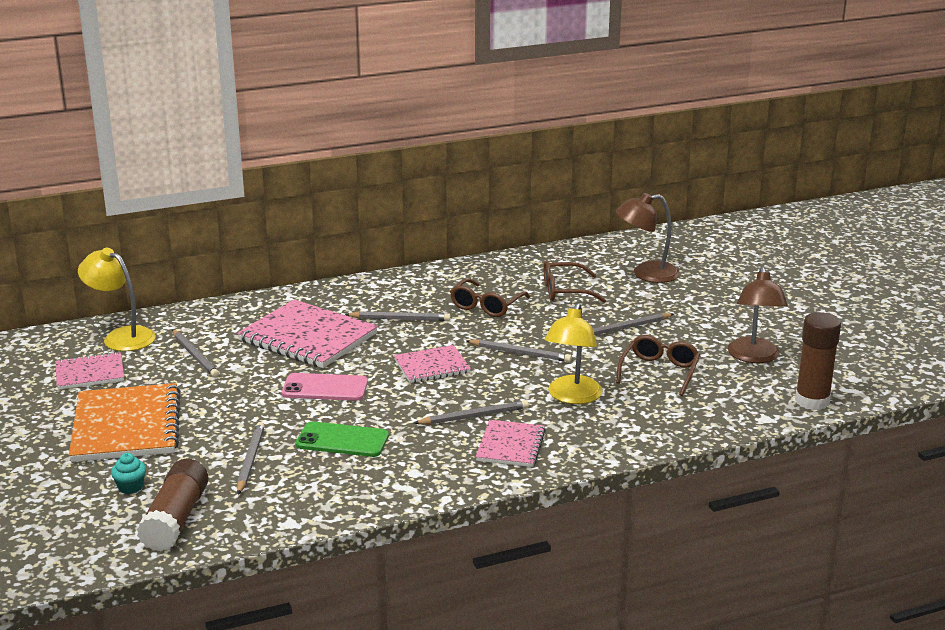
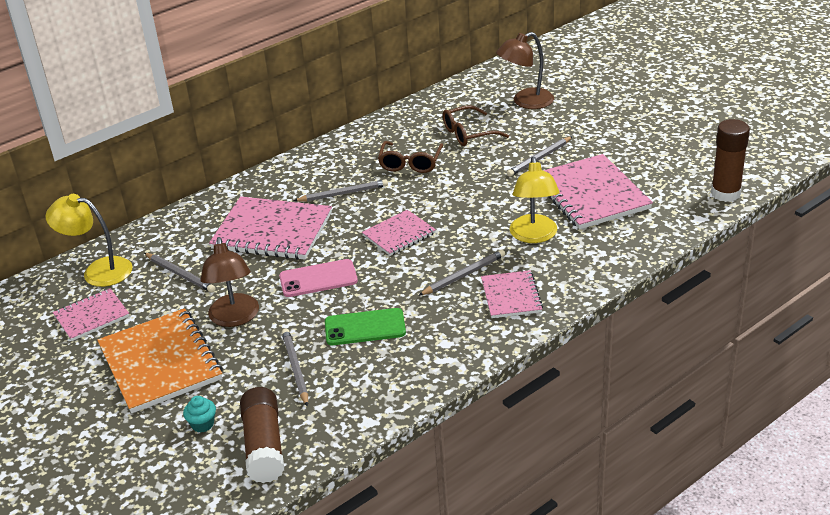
camera: 15 degrees left, 10 degrees up
(520, 353) = (466, 204): grey pencil -> none
(659, 372) = (590, 194): brown glasses -> pink notebook
(754, 357) = (657, 162): brown lamp -> brown lamp (235, 318)

